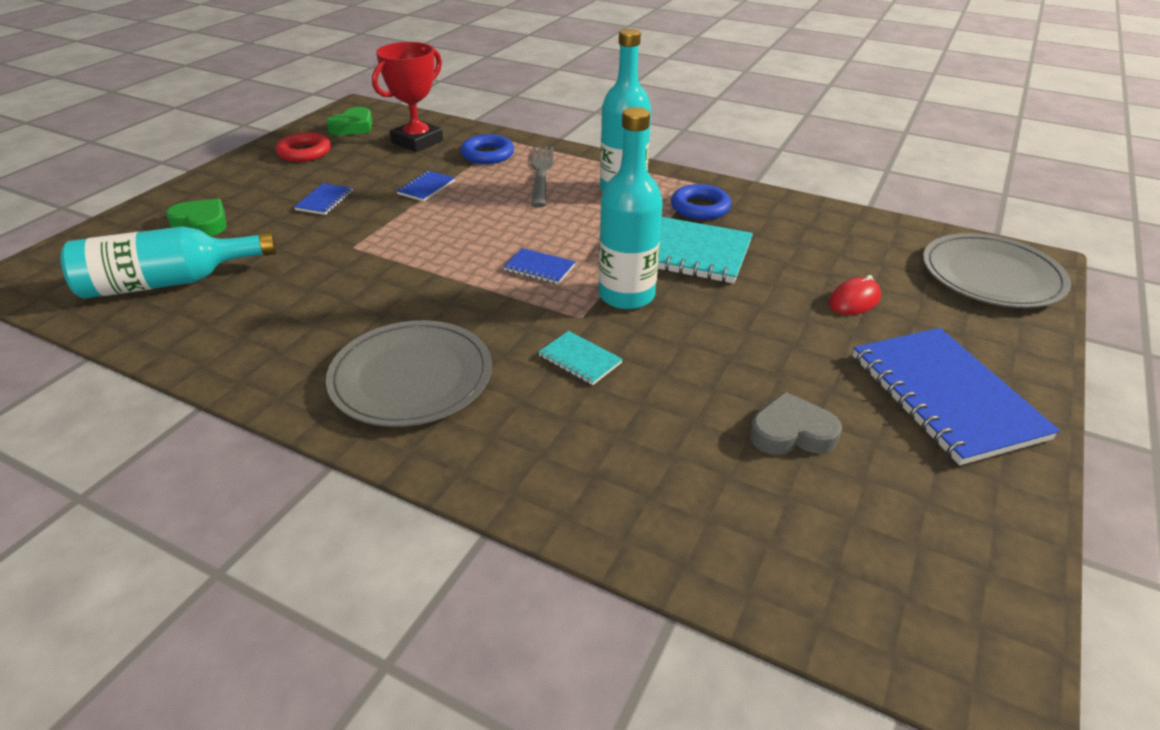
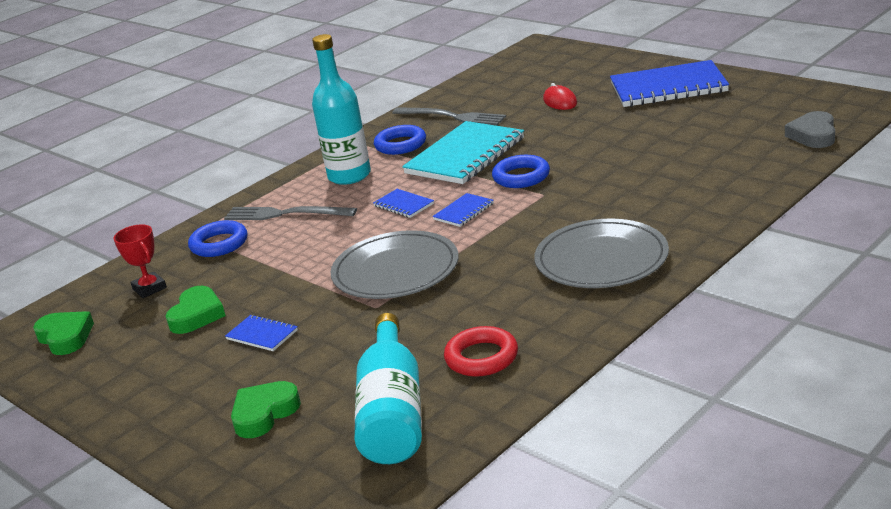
camera: 70 degrees left, 10 degrees down
(304, 152) = (116, 365): red ring -> red ring (481, 357)
(367, 168) = (197, 315): none -> green heart
(417, 141) = (149, 288): red trophy -> red trophy, size x0.59
(426, 188) = (273, 275): blue notebook -> blue notebook (403, 205)
(580, 360) = (598, 194): turquoise notebook -> none
(626, 295) = (521, 177): turquoise bottle -> blue ring
(781, 228) = (452, 117): none -> grey fork
(792, 433) = (692, 131): grey heart -> grey heart (813, 135)
(991, 276) = (549, 60): grey plate -> grey plate (395, 270)

